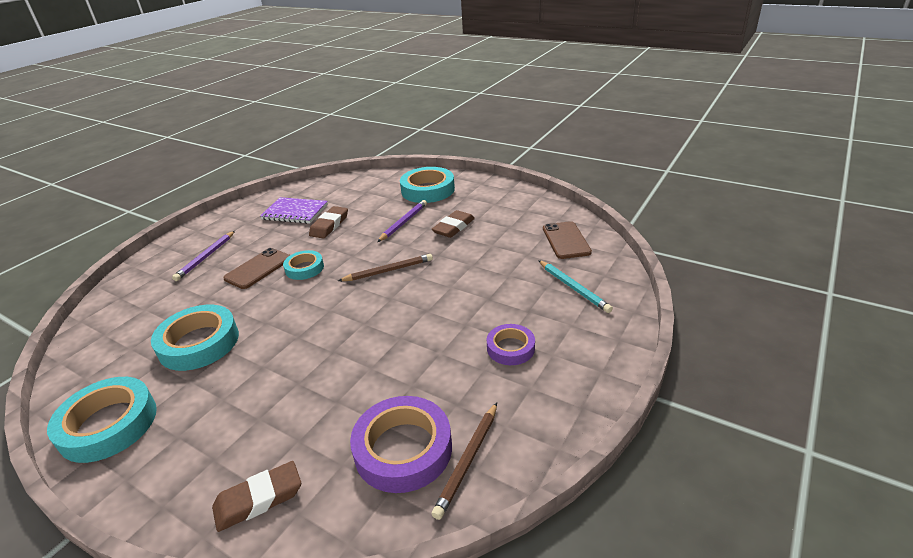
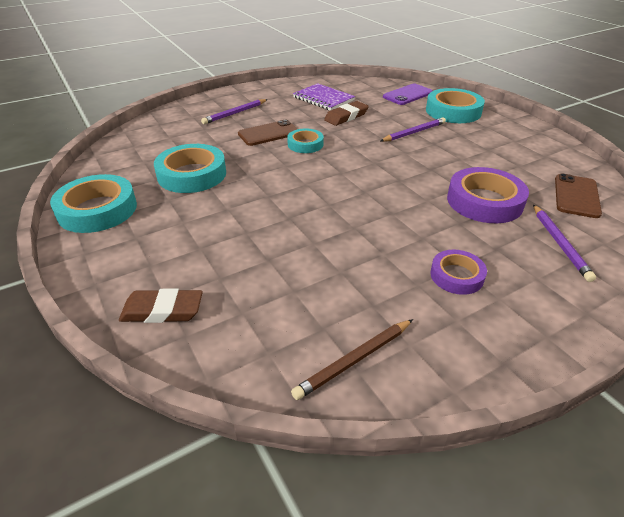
camera: 25 degrees right, 5 degrees up
(377, 184) = (407, 95): none -> purple phone
(388, 270) = (376, 168): brown pencil -> none
(403, 449) = (301, 323): purple tape -> purple tape (484, 201)
(453, 227) = (460, 150): brown eraser -> none
(573, 288) = (560, 243): turquoise pencil -> purple pencil

